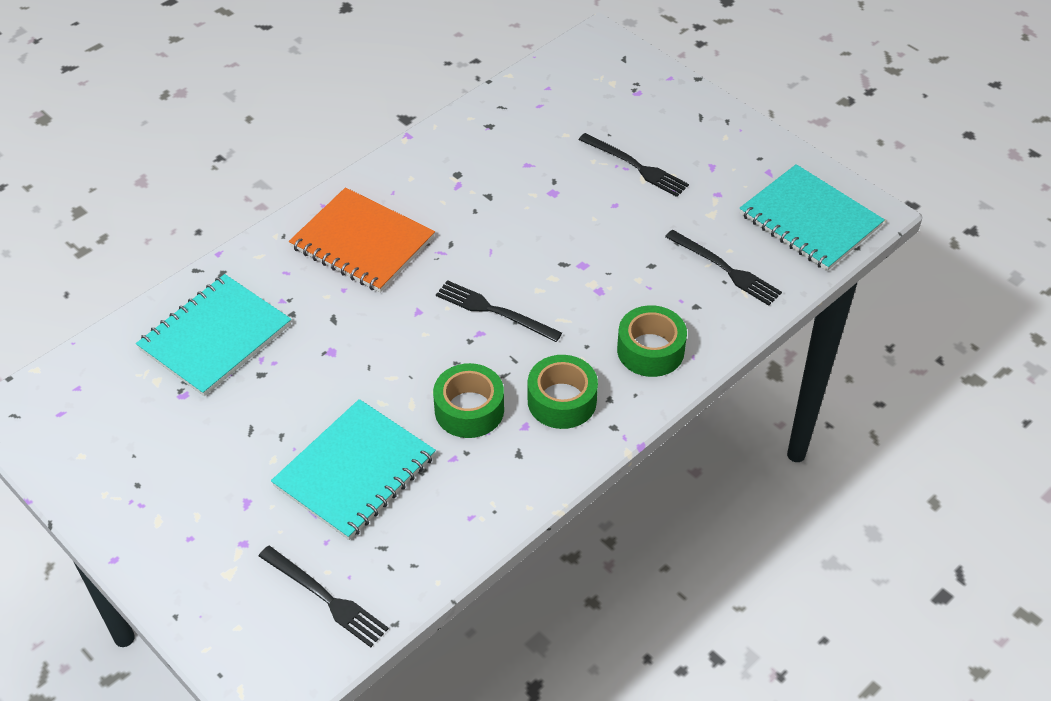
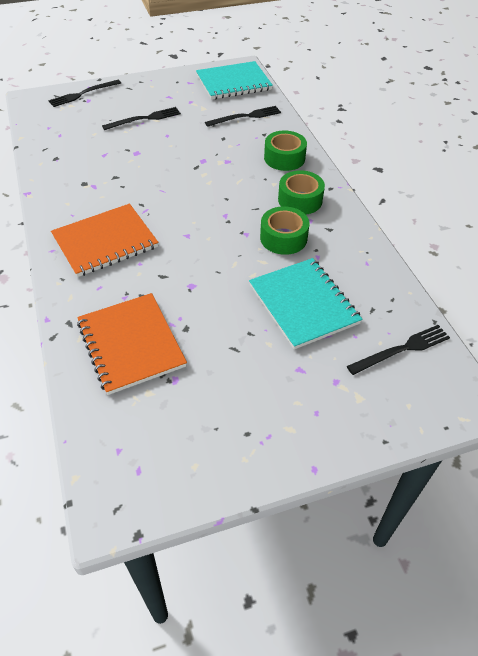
camera: 65 degrees left, 0 degrees up
(215, 337) = (131, 344): turquoise notebook -> orange notebook
(494, 311) = (212, 204): black fork -> black fork (83, 94)

